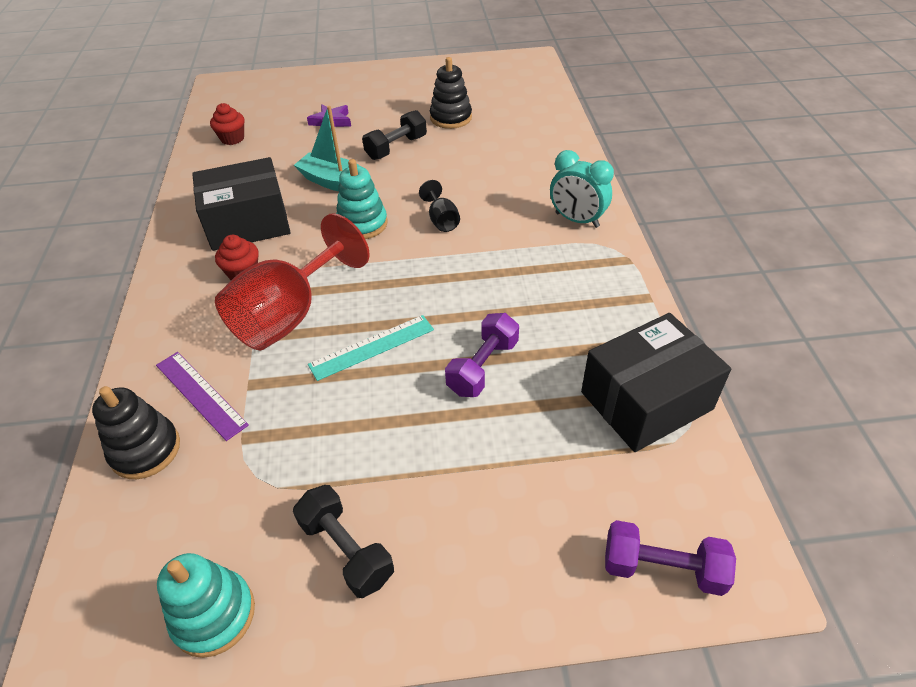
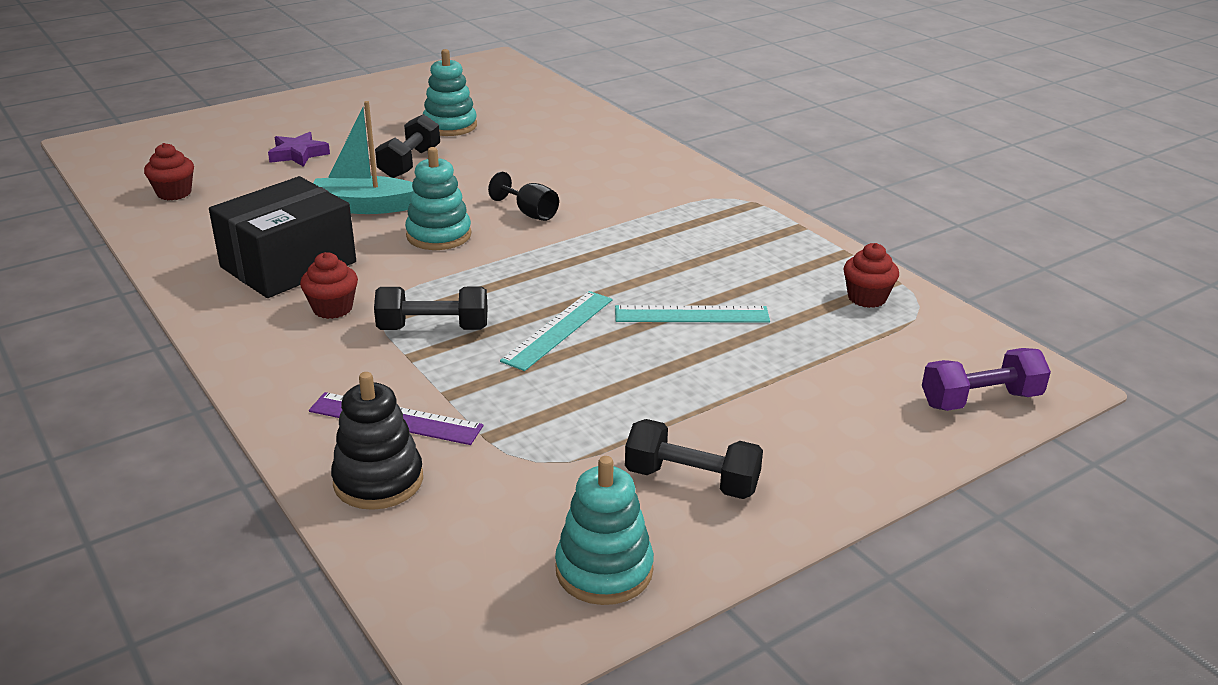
camera: 30 degrees left, 15 degrees down
(290, 315) = (433, 328): red goblet -> black dumbbell
(451, 118) = (450, 126): black stacking toy -> turquoise stacking toy
(482, 367) = (691, 314): purple dumbbell -> turquoise ruler
(577, 220) = (676, 184): turquoise clock -> none
(646, 401) = (867, 298): black box -> red cupcake

